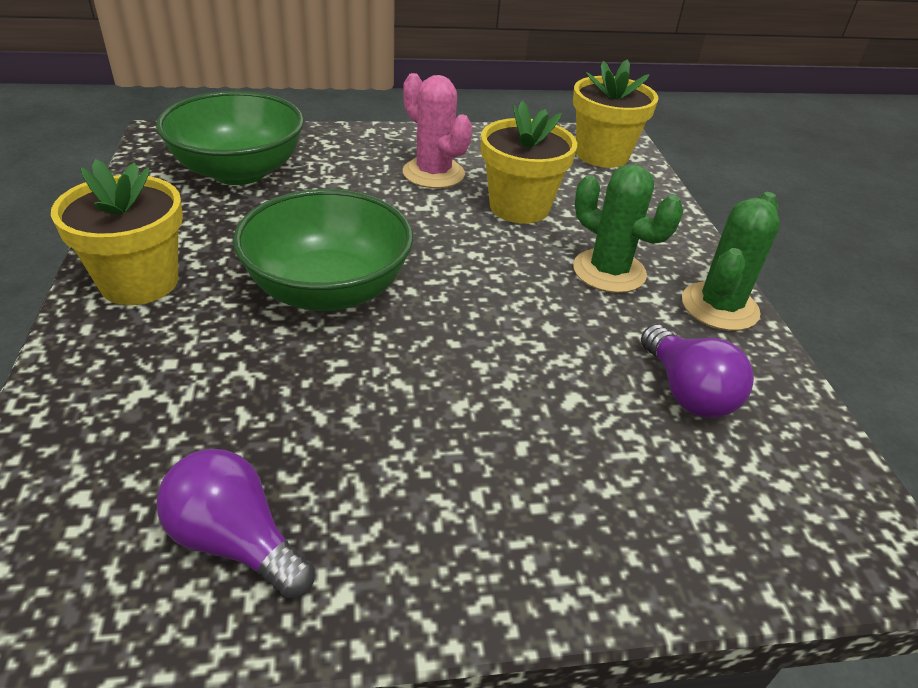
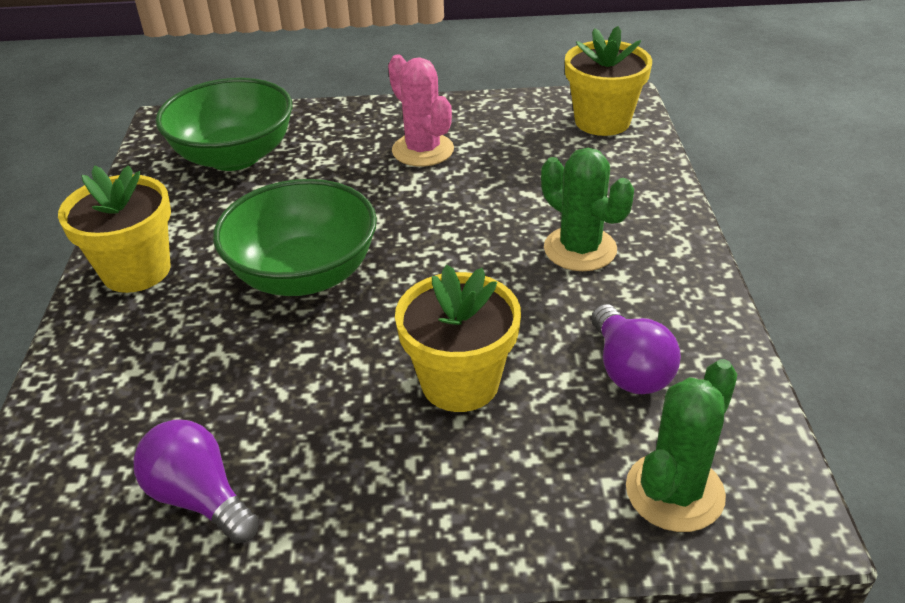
camera: 10 degrees right, 0 degrees up
(519, 207) = (503, 183): yellow flower pot -> yellow flower pot (460, 382)
(719, 307) = (685, 283): green cactus -> green cactus (674, 492)

